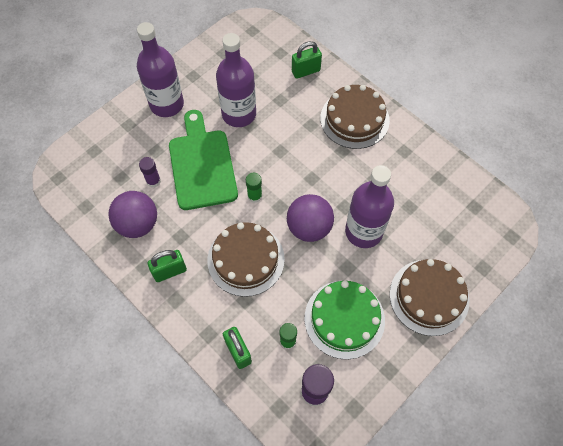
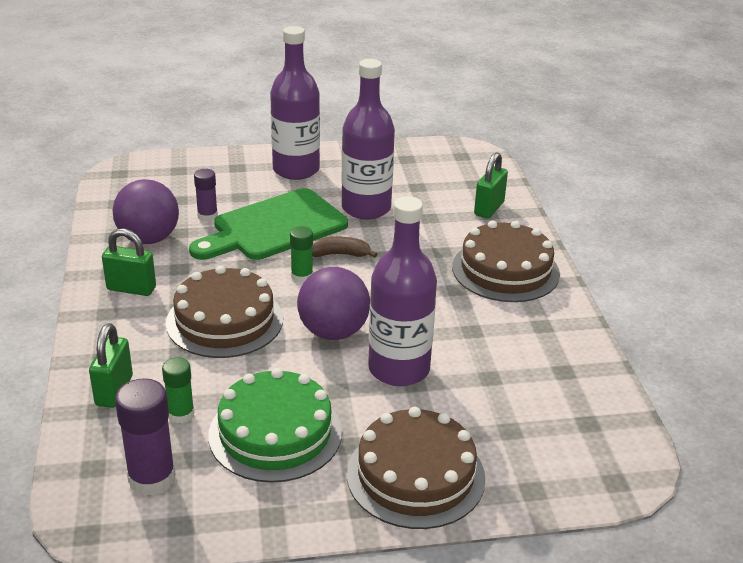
camera: 35 degrees right, 30 degrees down
(202, 165) = (274, 227): green cutting board -> green cutting board turned 150 degrees counterclockwise
(258, 164) = (339, 254): none -> brown banana
(306, 71) = (489, 208): green padlock -> green padlock turned 75 degrees counterclockwise

